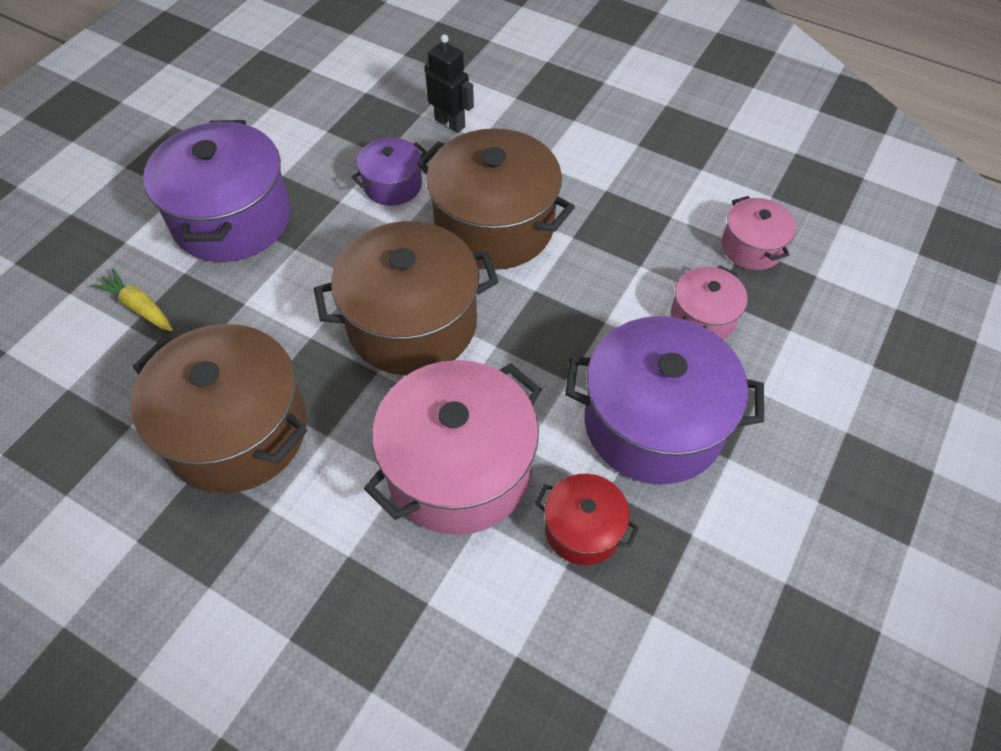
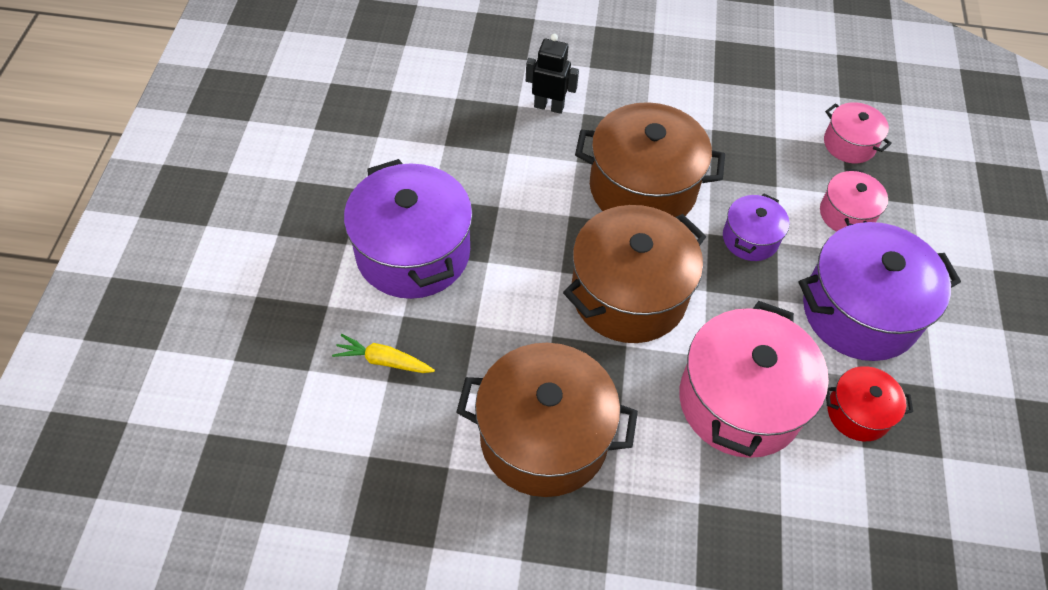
camera: 25 degrees left, 0 degrees up
(392, 185) = (535, 178): purple pot -> purple pot (750, 238)

